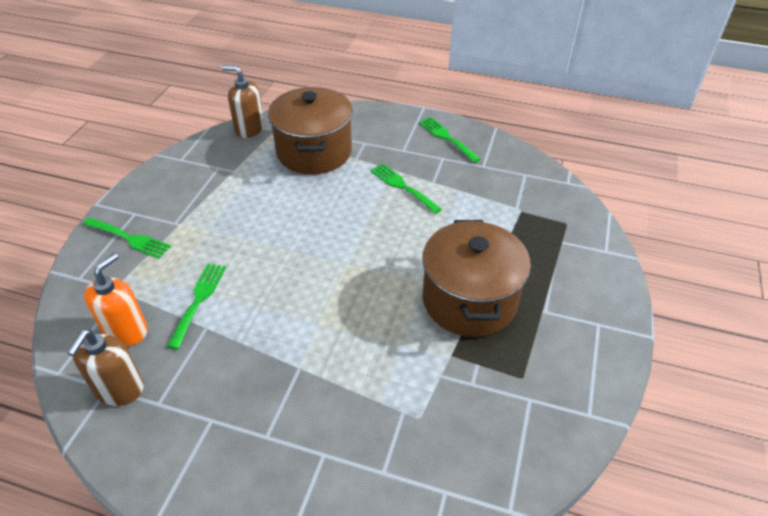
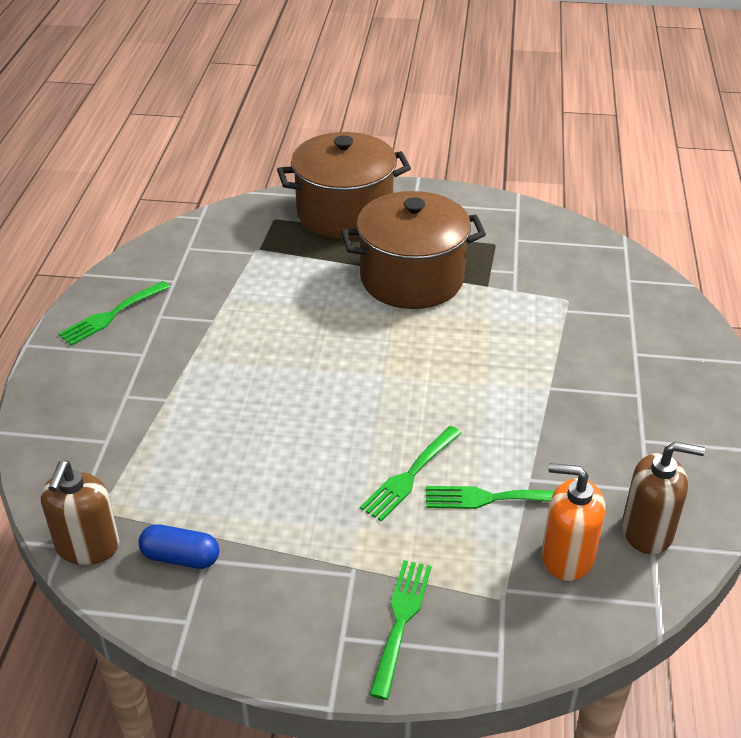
camera: 100 degrees left, 5 degrees down
(224, 159) = (181, 557): none -> blue capsule
(314, 152) = (154, 447): brown pot -> brown pot (344, 213)
(402, 187) = (227, 345): green fork -> green fork (410, 476)

